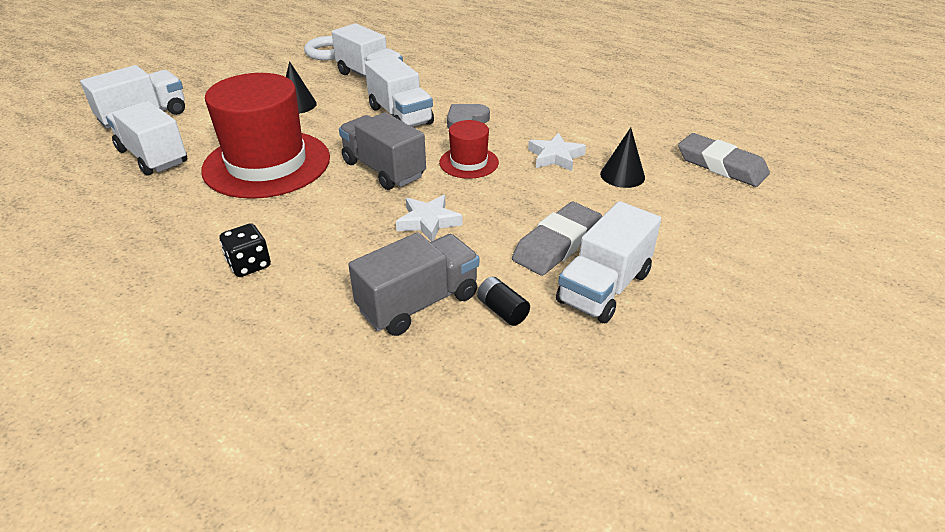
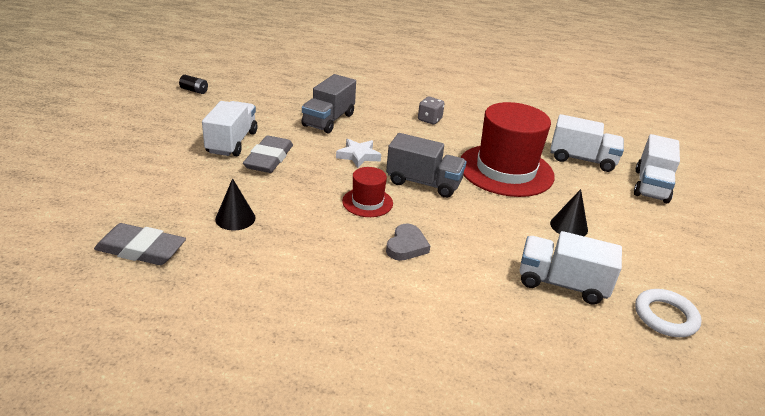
camera: 150 degrees right, 5 degrees down
(249, 265) = (429, 120): black dice -> grey dice
(400, 116) = (469, 237): white truck -> none
(502, 310) = (284, 124): black battery -> black battery (194, 91)
(555, 157) = (300, 224): white star -> none

